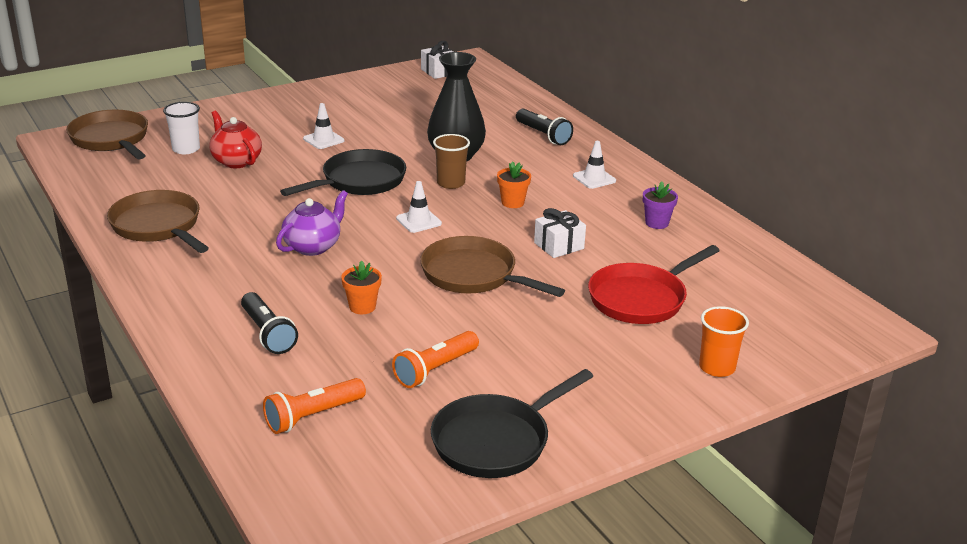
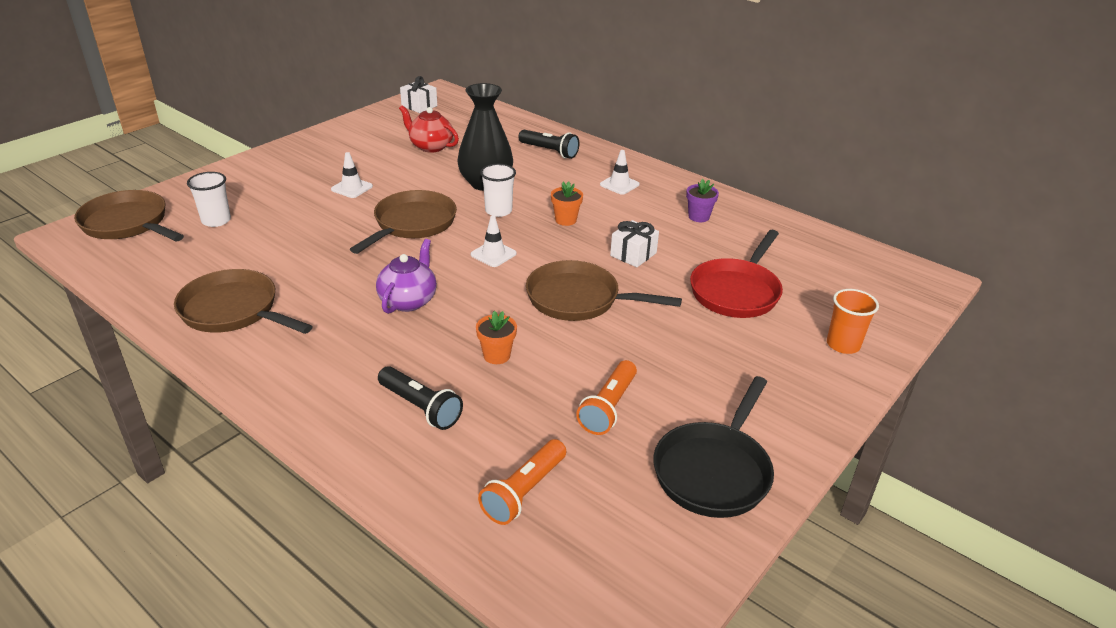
camera: 20 degrees left, 5 degrees up
(236, 161) = (277, 224): red teapot -> red teapot (430, 146)
(359, 181) = (412, 224): black pan -> brown pan
(451, 183) = (498, 211): brown cup -> white cup

